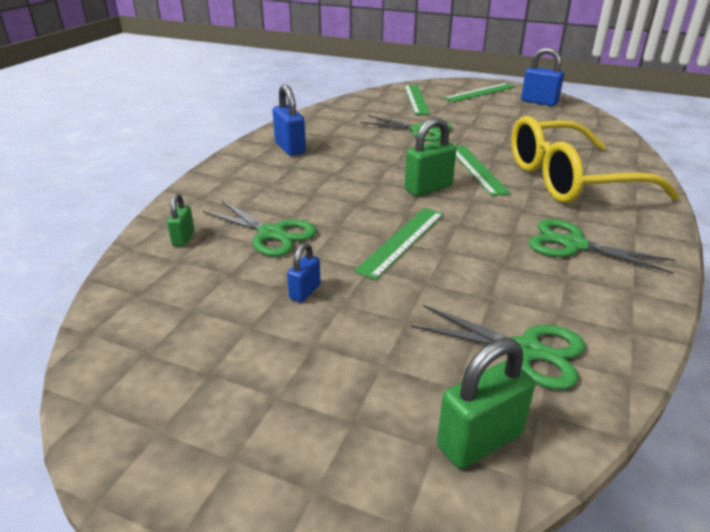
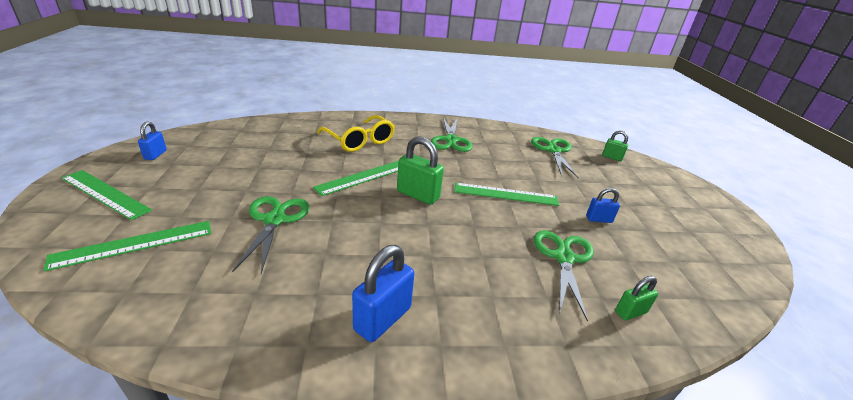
camera: 120 degrees left, 0 degrees up
(479, 440) = (612, 157): green padlock -> green padlock, size x0.58
(539, 102) = (155, 155): blue padlock -> blue padlock, size x0.58
(569, 180) = (360, 141): yellow glasses -> yellow glasses, size x0.62

